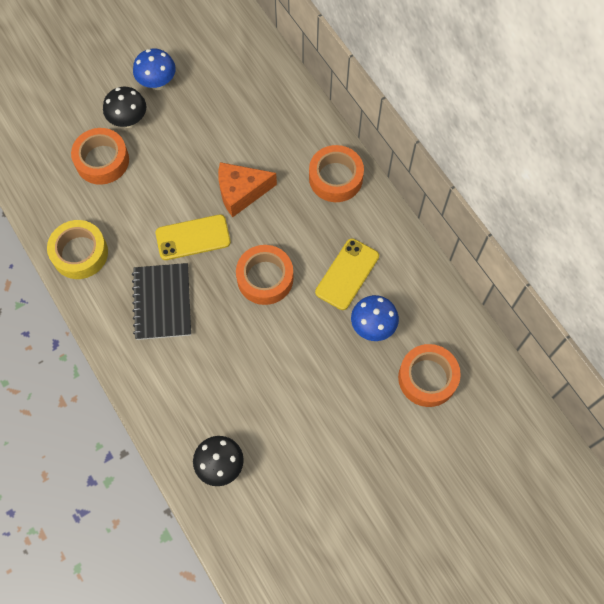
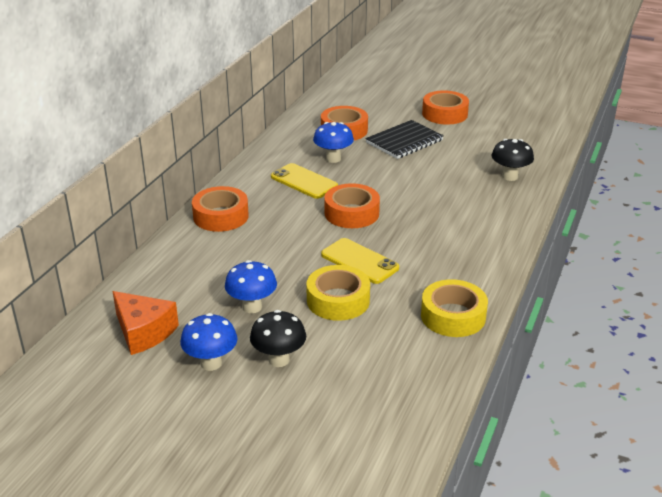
camera: 125 degrees left, 35 degrees down
(102, 160) = (344, 353): orange tape -> orange tape (444, 114)
(159, 192) = (338, 300): none -> yellow tape
(162, 302) = (435, 250): black notebook -> black notebook (404, 141)
(196, 135) = (252, 307): none -> blue mushroom
(241, 192) = (286, 255): orange cheese -> orange cheese (144, 332)
(347, 274) = (304, 181): yellow phone -> yellow phone turned 45 degrees clockwise

